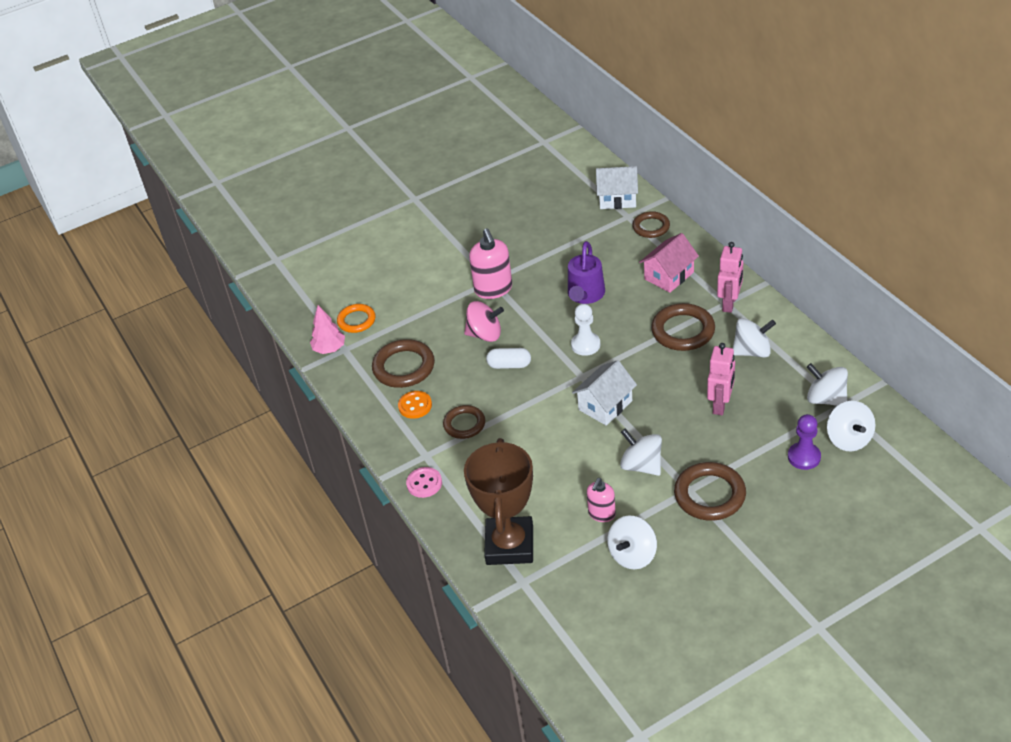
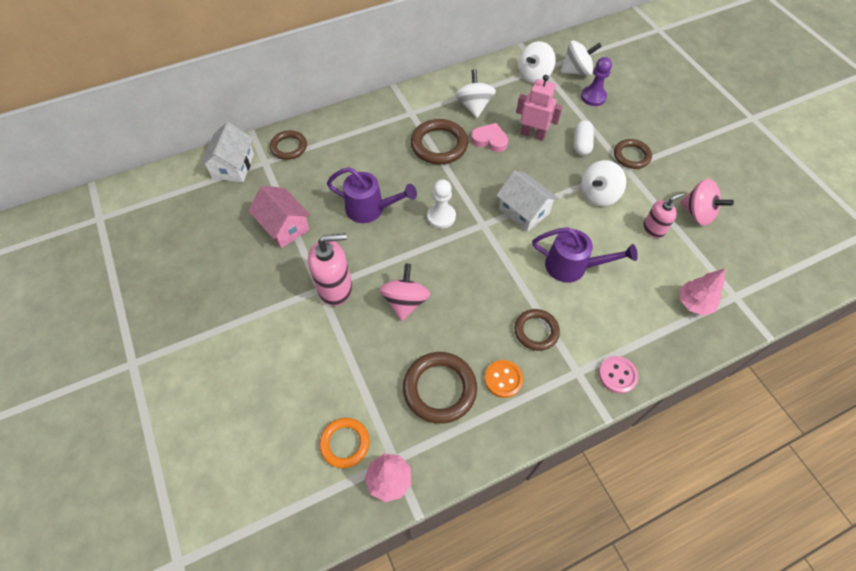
camera: 90 degrees left, 15 degrees up
(509, 365) = (456, 283): white capsule -> white capsule (581, 144)
(509, 545) = (694, 303): brown trophy -> pink tree
(540, 447) = (573, 266): none -> purple watering can
(601, 514) = (653, 229): pink soap dispenser -> pink soap dispenser turned 60 degrees counterclockwise
(632, 555) = (697, 213): white spinning top -> pink spinning top
(669, 276) = (363, 144): pink house -> pink house (284, 226)
(701, 369) = (490, 140): none -> pink heart
(709, 495) = (631, 156): brown ring -> brown ring, size x0.64
(729, 303) = (412, 110): pink robot -> none

